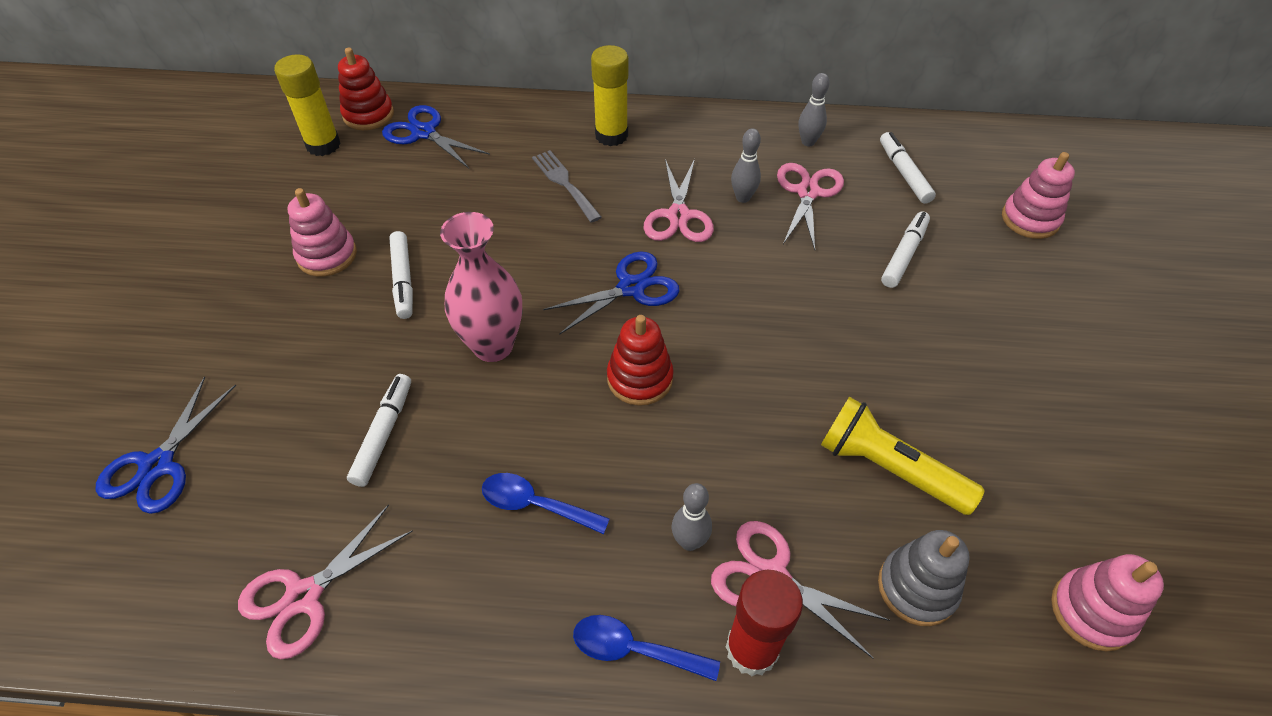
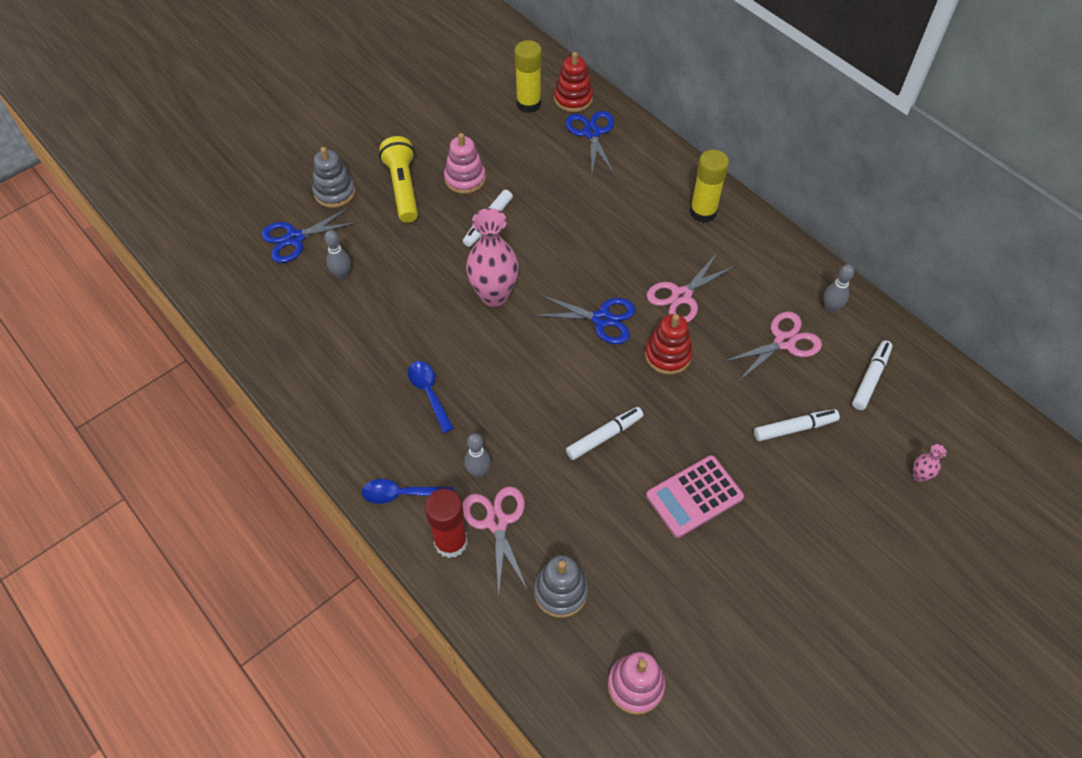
camera: 45 degrees right, 5 degrees up
(164, 375) = (334, 192): none -> grey stacking toy
(304, 596) = (297, 350): pink scissors -> none
(384, 434) = (398, 301): white marker -> white marker (604, 436)
(564, 183) = (637, 225): grey fork -> none
(634, 650) = (401, 494): blue spoon -> blue spoon turned 60 degrees counterclockwise
(640, 378) = (548, 373): red stacking toy -> red stacking toy (668, 355)
(743, 198) = (736, 314): grey bowling pin -> grey bowling pin (342, 275)
(889, 468) = (621, 529): yellow flashlight -> yellow flashlight (403, 188)
(907, 380) = (694, 496): none -> pink calculator
(1030, 219) = (919, 475): pink stacking toy -> pink vase

